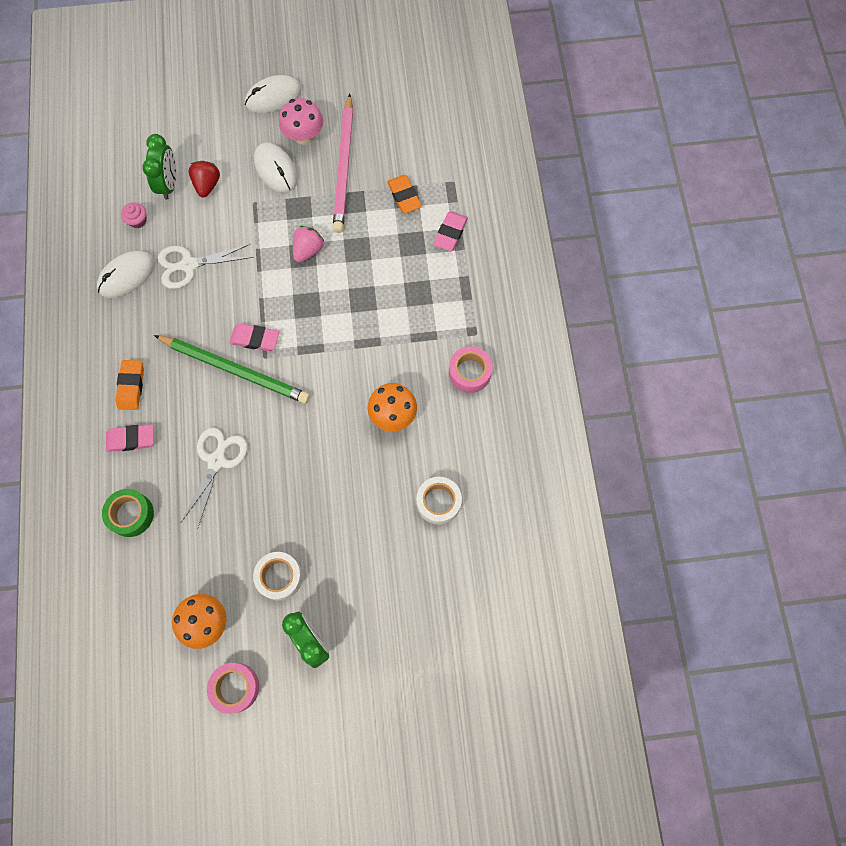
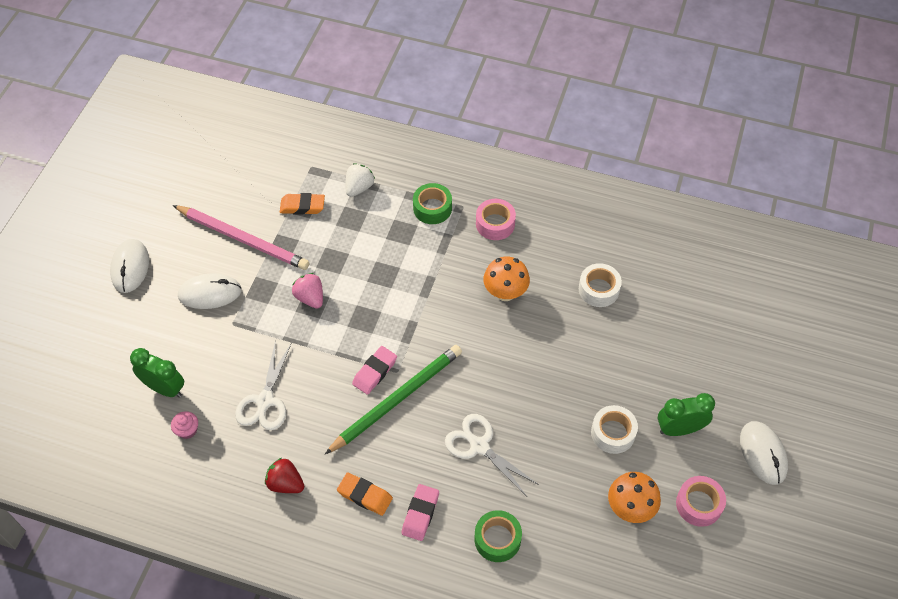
camera: 65 degrees left, 15 degrees down
(126, 275) = (242, 460): white mouse -> white mouse (763, 454)
(207, 185) = (188, 355): red strawberry -> red strawberry (285, 483)
(304, 136) = (190, 258): pink mushroom -> none
(450, 233) = (359, 187): pink eraser -> white strawberry
(459, 308) = (432, 208): none -> green tape

